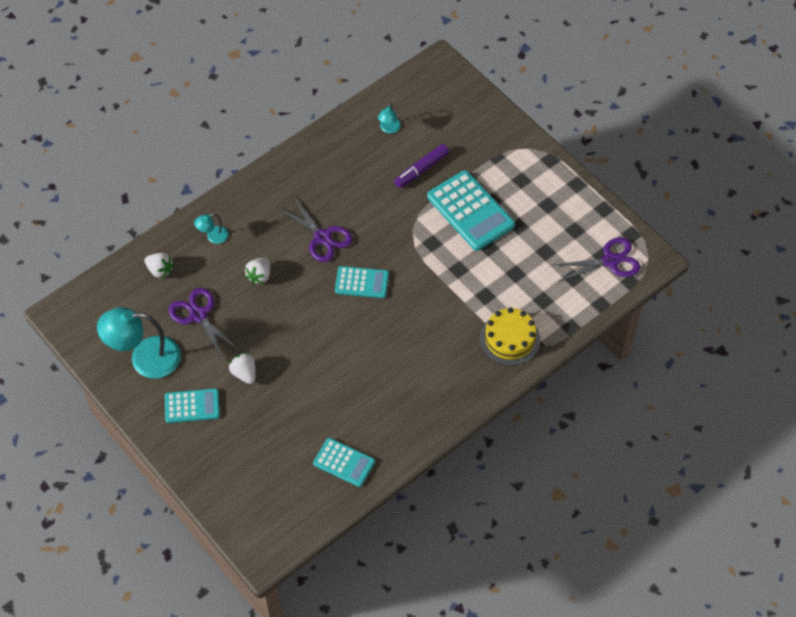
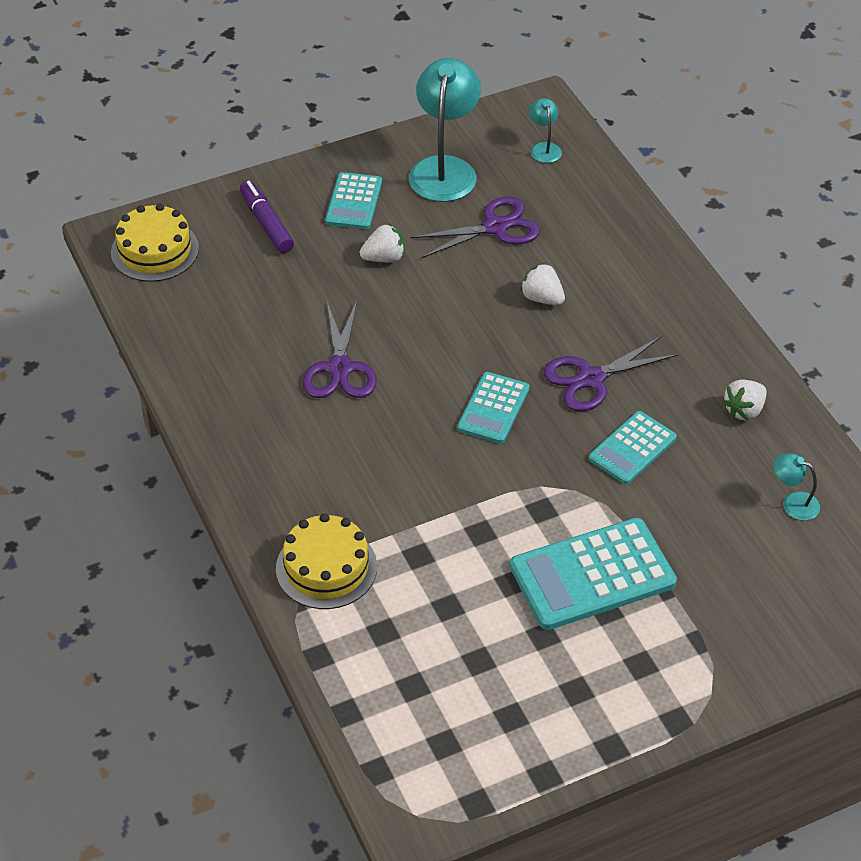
camera: 105 degrees right, 10 degrees down
(160, 270) = (583, 200): white strawberry -> white strawberry (744, 410)
(213, 237) = (626, 261): turquoise lamp -> turquoise lamp (544, 148)
(272, 519) = (155, 250): none -> yellow cake
(344, 462) = (202, 333): turquoise calculator -> turquoise calculator (632, 448)
(421, 169) = (696, 528): purple marker -> purple marker (266, 223)
(610, 261) = (429, 752): purple scissors -> purple scissors (340, 368)

